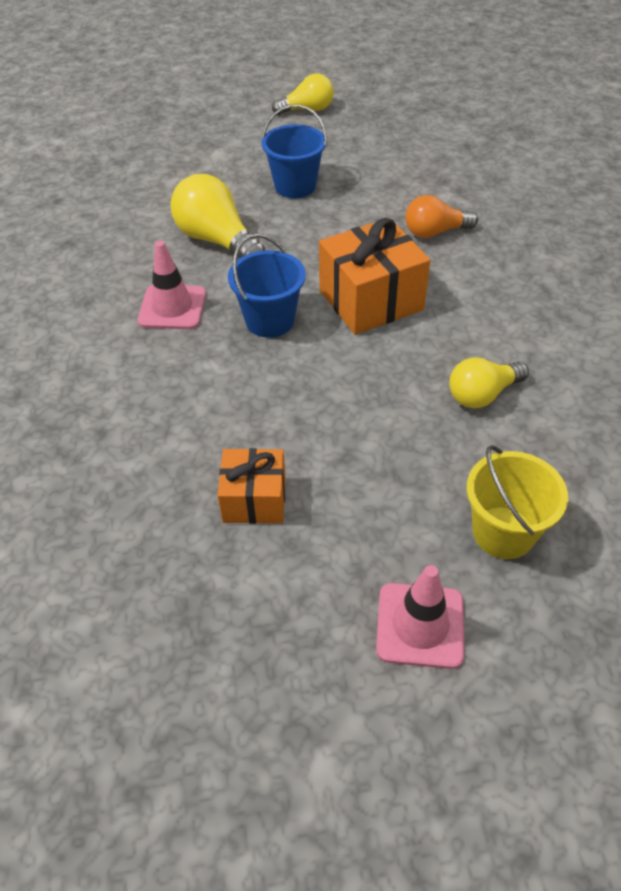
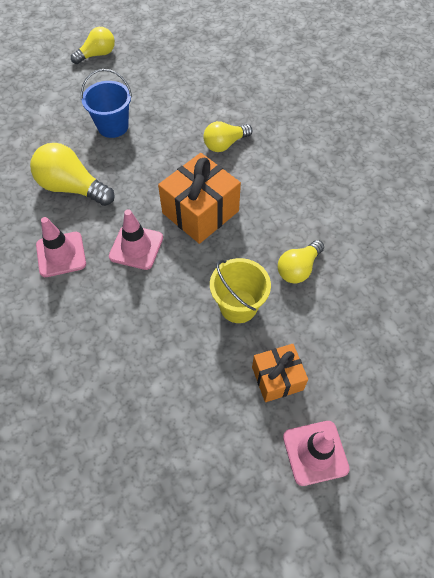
camera: 20 degrees left, 10 degrees up
(254, 499) = (178, 394): orange gift -> orange gift (277, 378)
(270, 320) = (136, 247): blue bucket -> pink traffic cone
(435, 232) = (225, 144): orange light bulb -> yellow light bulb
(503, 532) = (343, 369): yellow bucket -> yellow bucket (238, 306)

